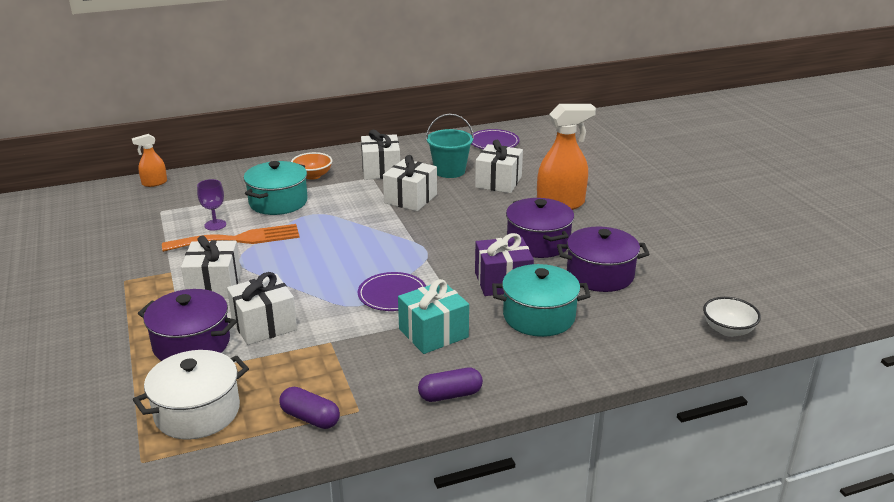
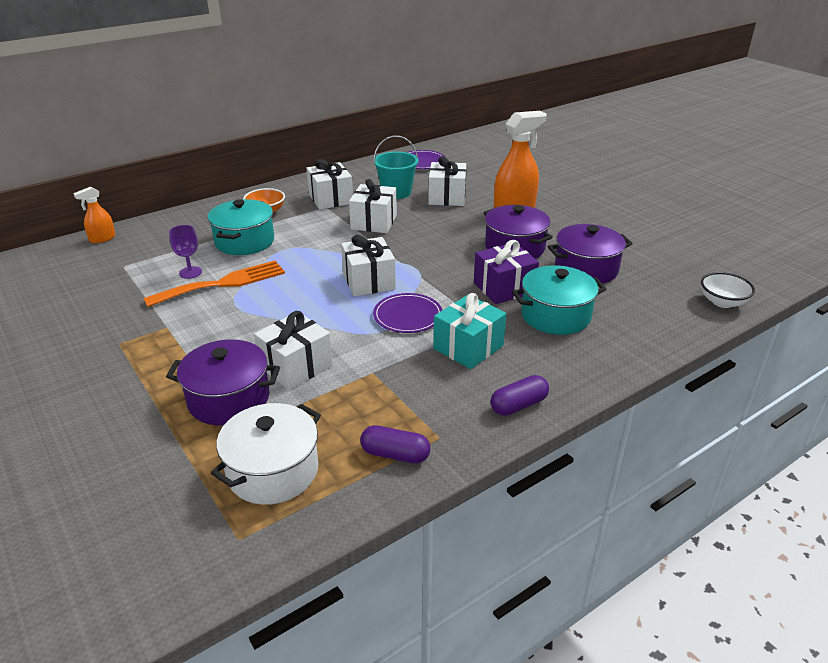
camera: 15 degrees left, 5 degrees up
(214, 285) = (221, 334): white gift -> white gift (368, 281)

